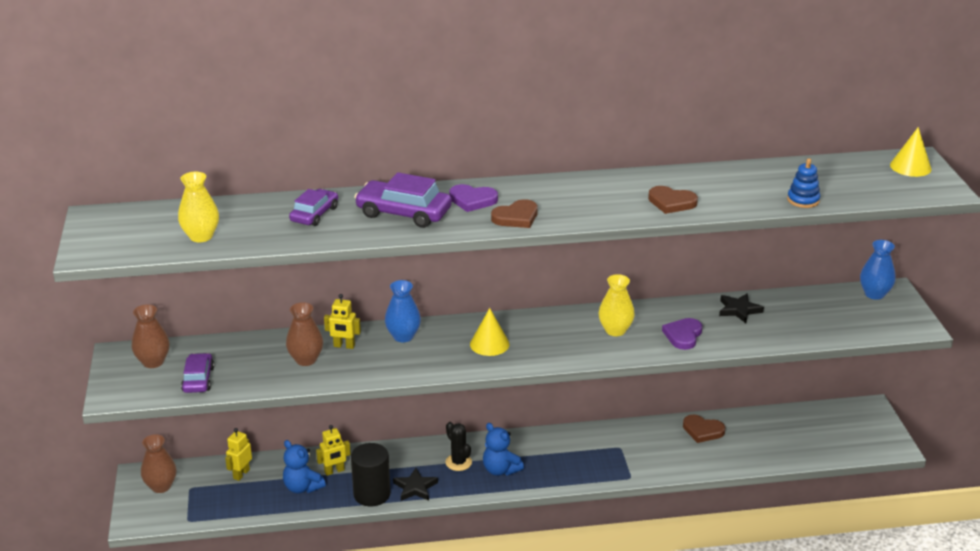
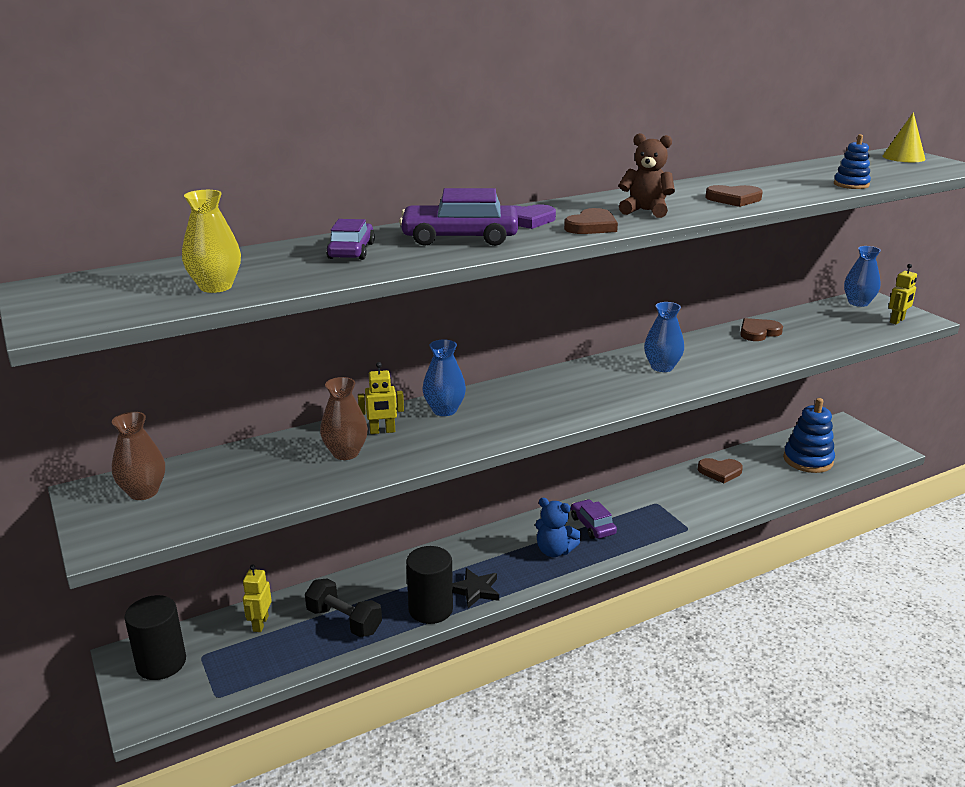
camera: 20 degrees left, 5 degrees down
(161, 486) = (161, 663): brown vase -> black cylinder
(198, 379) = (217, 500): purple car -> purple car (592, 525)
(302, 487) = (344, 621): blue teddy bear -> black dumbbell
(334, 471) = (372, 594): yellow robot -> yellow robot (897, 321)
(458, 462) = (505, 553): black cactus -> none
(489, 344) = (545, 400): yellow cone -> none
(579, 205) = (645, 211): none -> brown teddy bear
(615, 330) = (662, 367): yellow vase -> blue vase
(683, 335) = (730, 360): purple heart -> none
(739, 310) = (758, 332): black star -> brown heart
(799, 438) = (808, 460): none -> blue stacking toy

